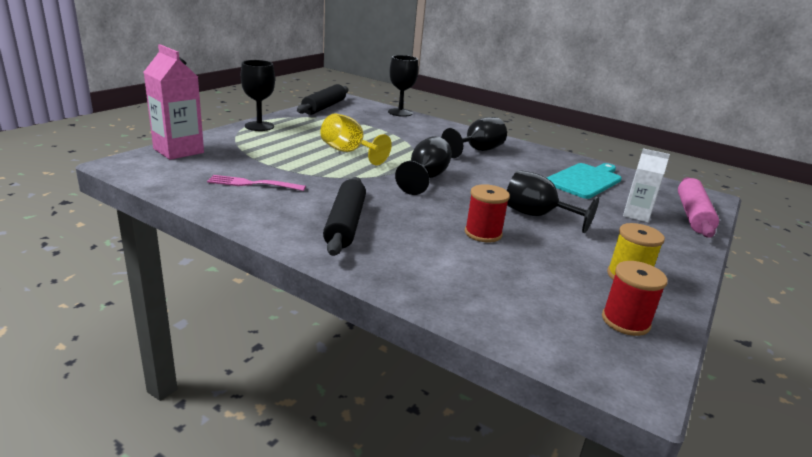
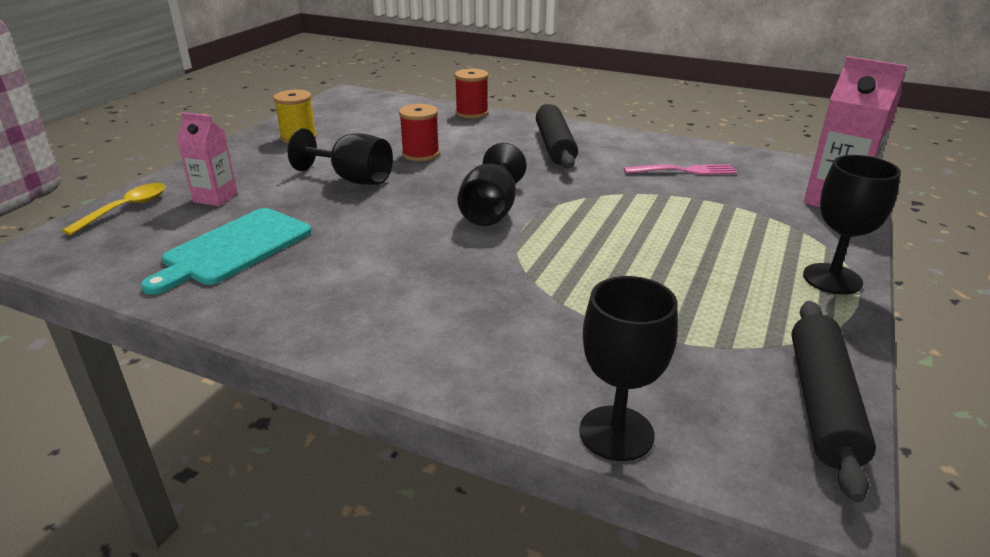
camera: 175 degrees right, 5 degrees up
(348, 152) = (626, 241): yellow goblet -> none
(477, 150) = (404, 292): black goblet -> none
(625, 321) = (329, 114): red spool -> red spool (472, 113)
(636, 215) = (215, 197): white carton -> pink carton
(693, 215) = (126, 209): pink rolling pin -> yellow spoon

